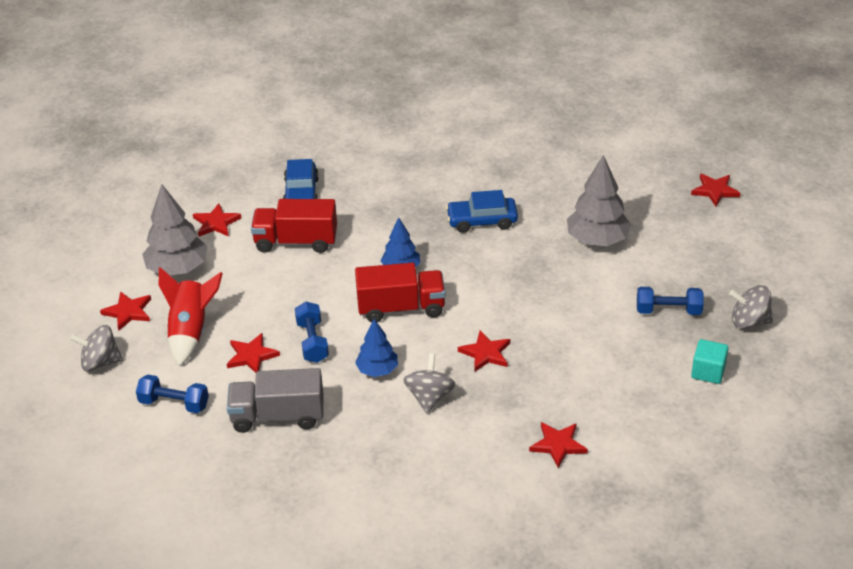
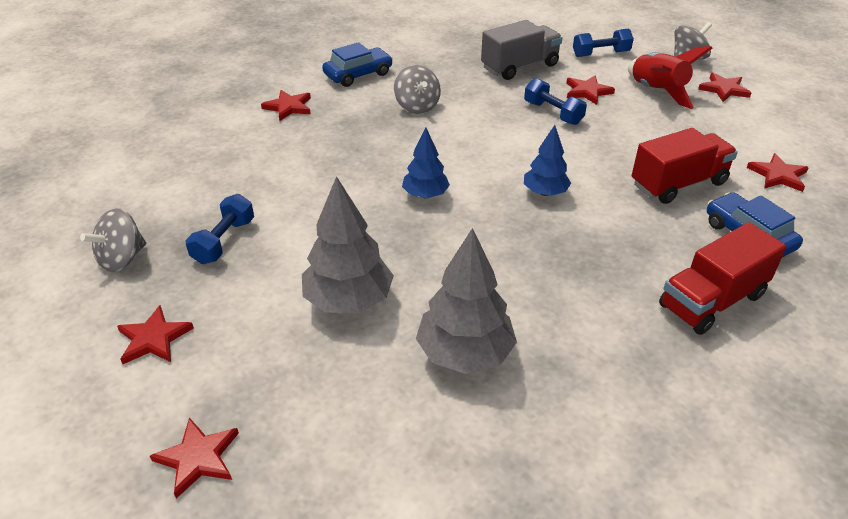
camera: 150 degrees right, 0 degrees up
(177, 269) = (742, 128): grey tree -> grey tree (465, 354)
(377, 370) = (477, 110): blue tree -> blue tree (425, 195)
(401, 308) = (506, 159): red truck -> red truck (712, 300)
(482, 221) = (510, 276): blue car -> blue car (358, 74)
(485, 353) = (395, 148): red star -> red star (154, 338)
(668, 311) = (224, 241): blue dumbbell -> blue dumbbell turned 45 degrees counterclockwise
(708, 372) = (165, 195): turquoise cube -> none
(749, 321) = (122, 259): grey spinning top -> grey spinning top turned 150 degrees clockwise

